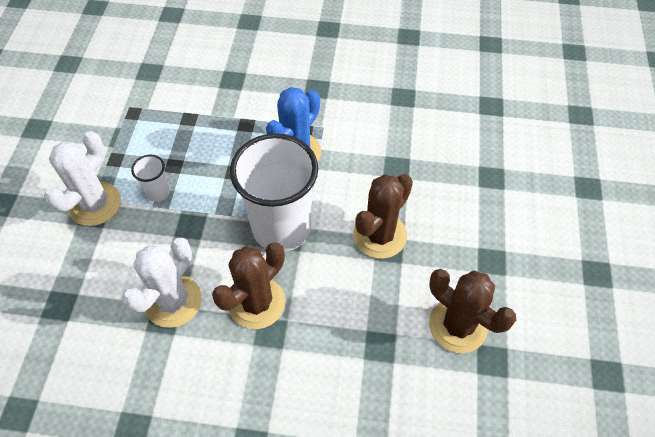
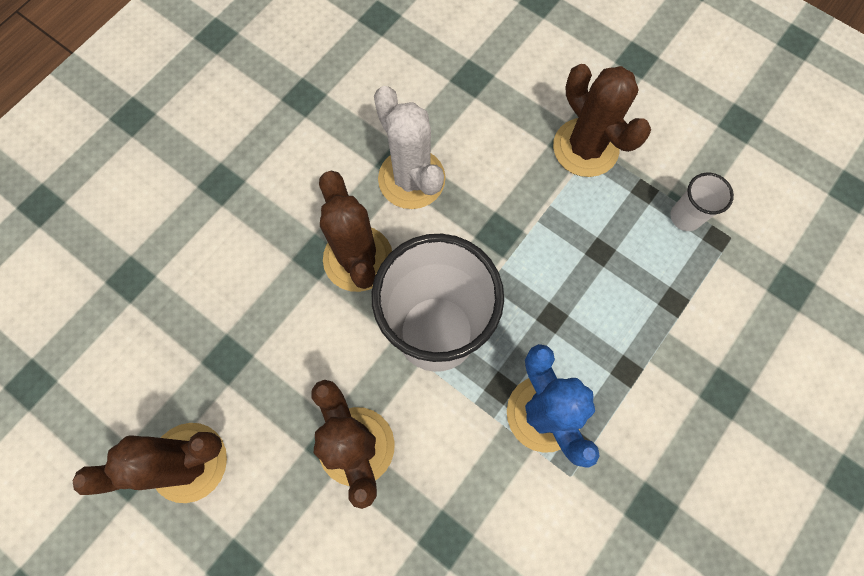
camera: 120 degrees right, 15 degrees up
(95, 204) = (585, 148): white cactus -> brown cactus
(158, 192) = (567, 218): white cup -> white cup (685, 217)

